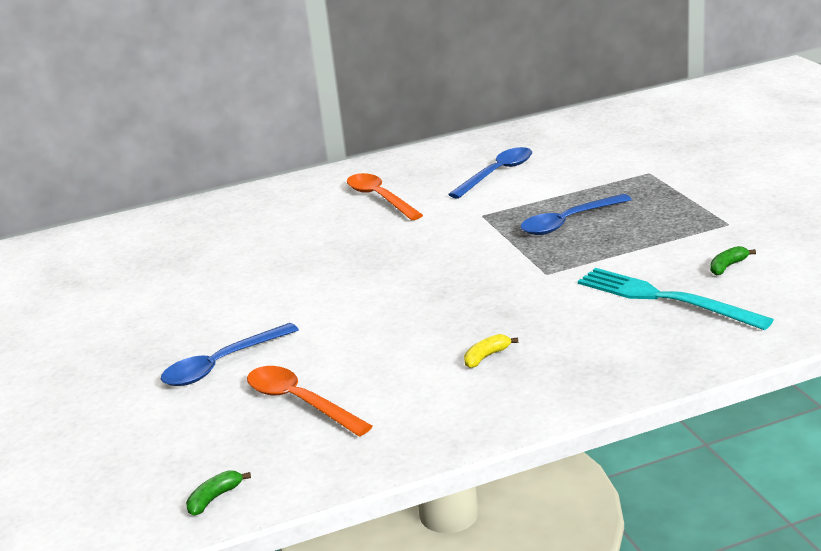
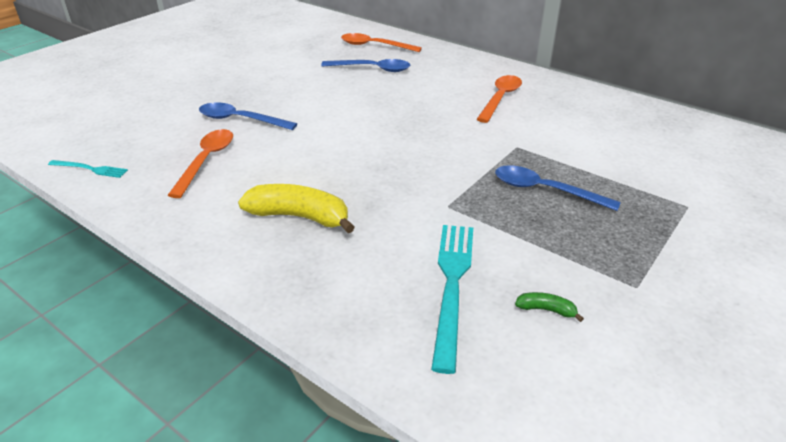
camera: 55 degrees right, 10 degrees up
(144, 238) = (374, 46): none -> orange spoon
(214, 498) = (90, 169): green banana -> turquoise fork
(486, 357) = (299, 217): yellow banana -> yellow banana, size x2.23
(497, 174) = (592, 131): blue spoon -> blue spoon (372, 69)

